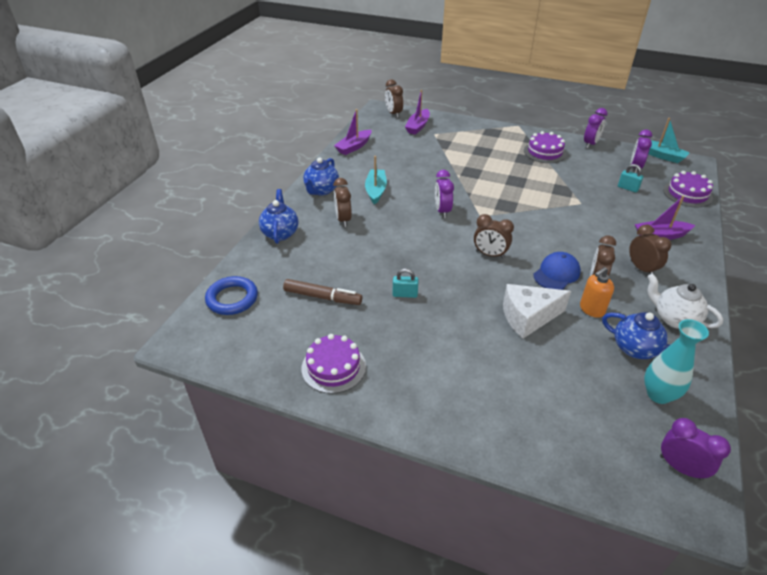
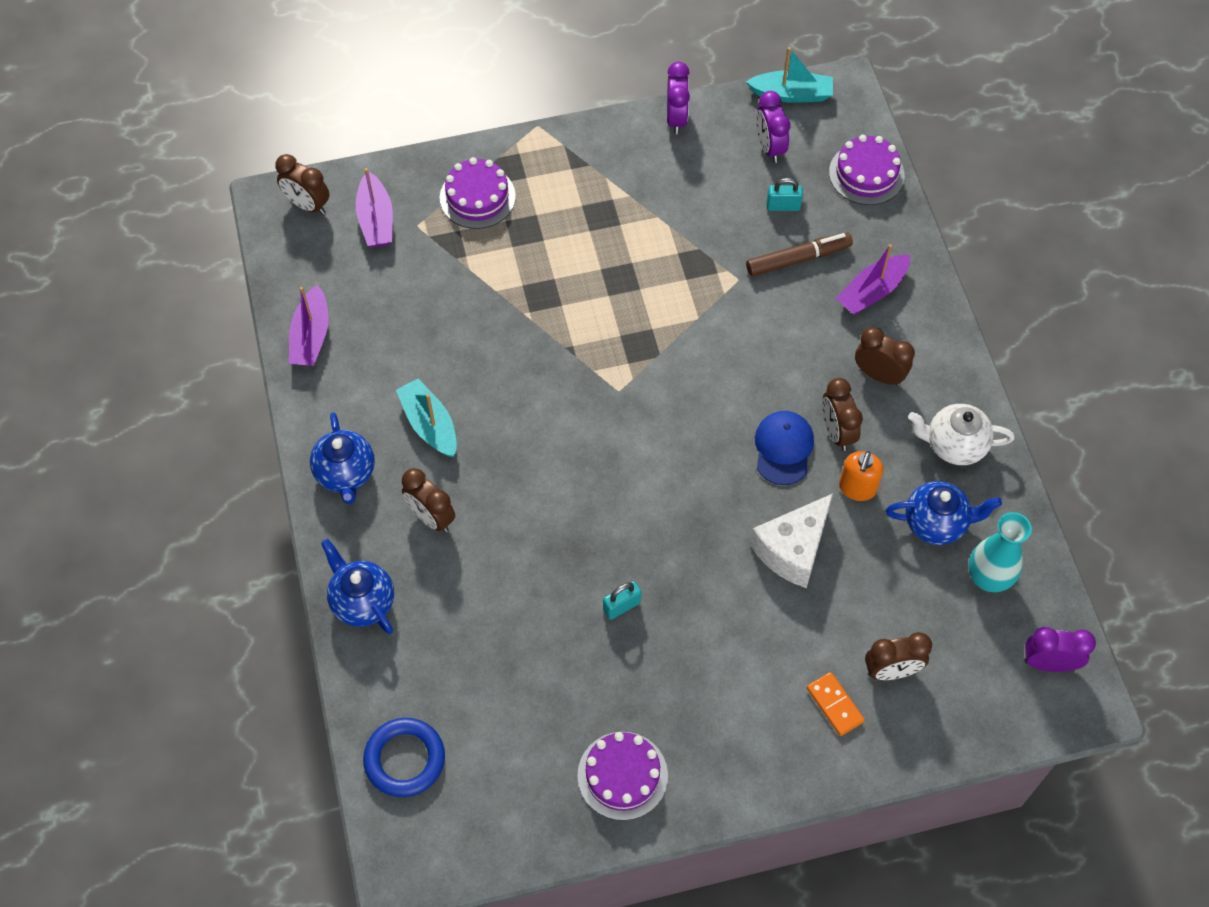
camera: 35 degrees left, 20 degrees up
(322, 297) = (521, 679): brown marker -> brown marker (798, 259)
(442, 211) = (559, 412): purple clock -> none
(490, 254) = (680, 464): brown clock -> brown clock (891, 670)
(496, 405) = (834, 705): none -> orange domino
(544, 152) = (620, 180): purple cake -> purple cake (477, 197)

